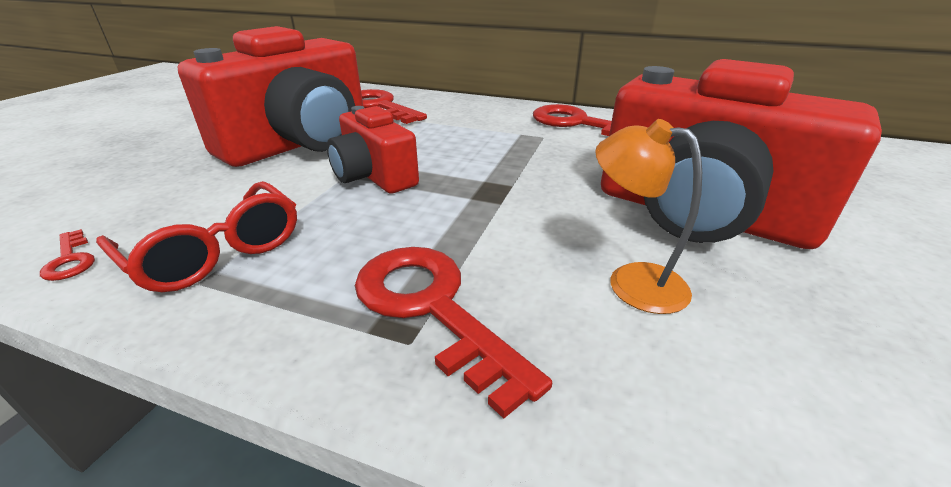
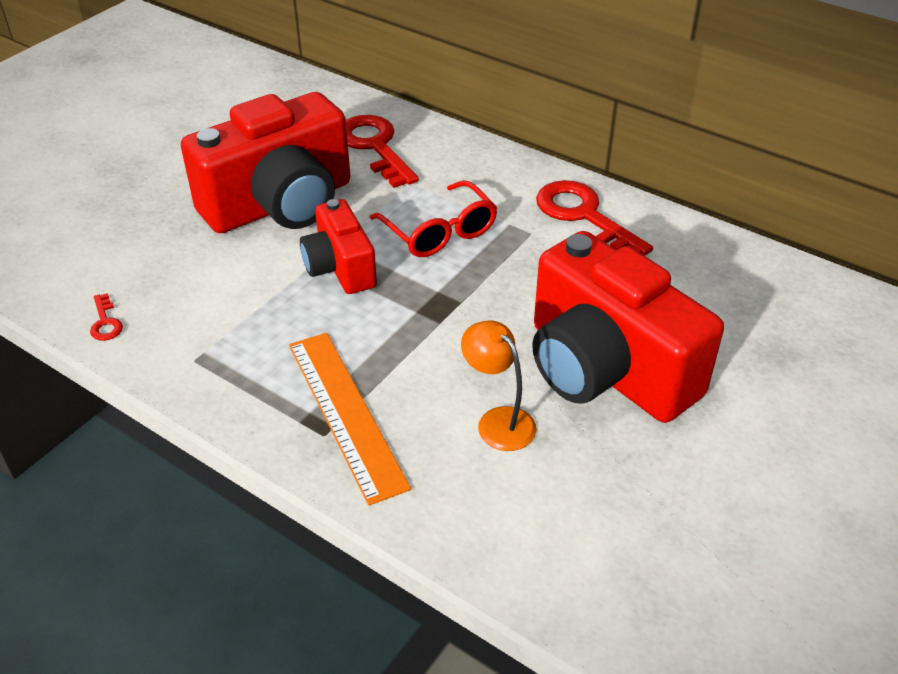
camera: 15 degrees right, 10 degrees up
(216, 251) = (205, 333): red glasses -> red glasses (439, 232)
(432, 308) = (346, 413): red key -> orange ruler

